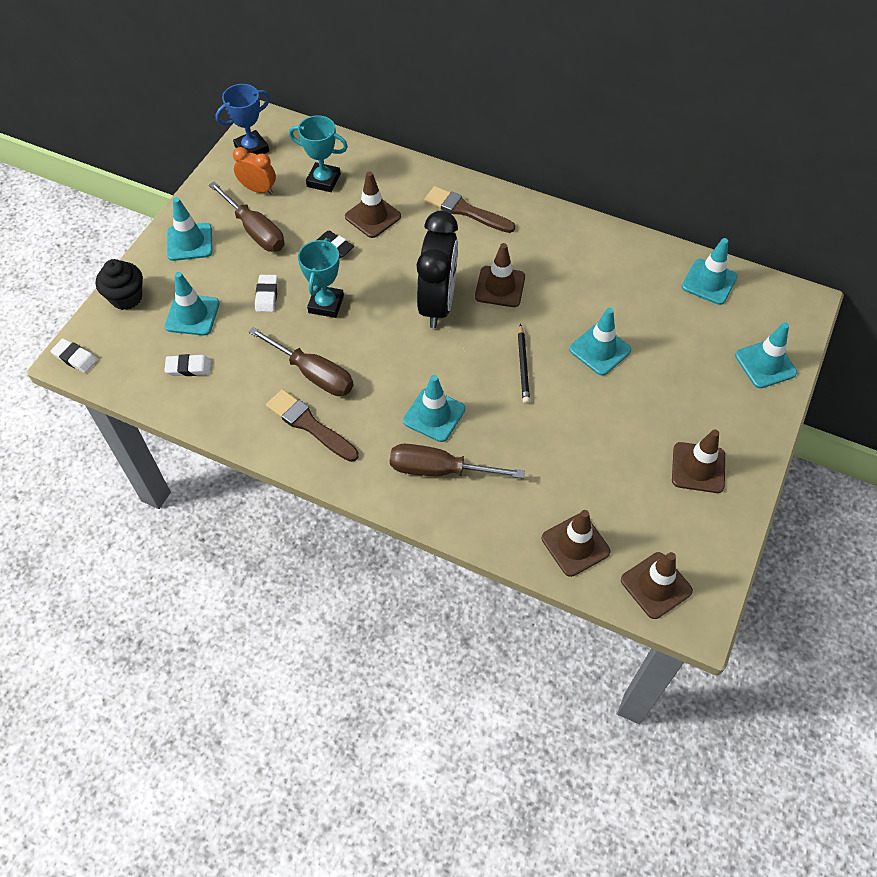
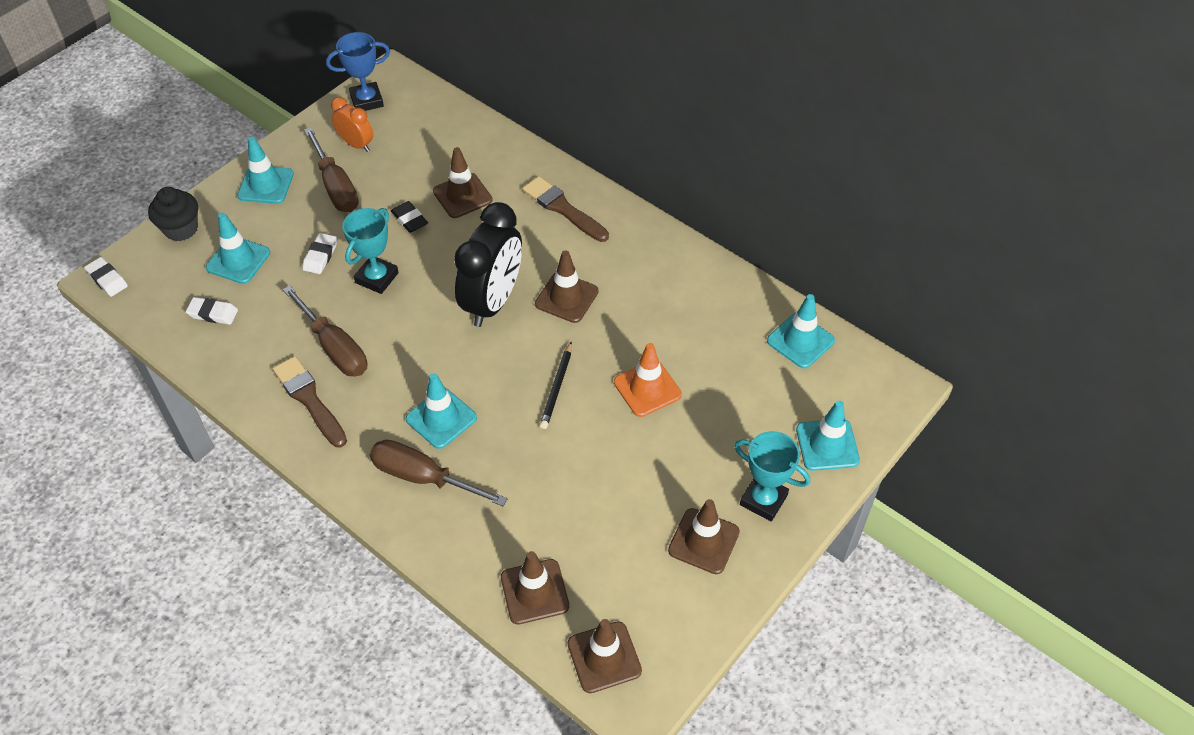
camera: 15 degrees right, 5 degrees down
(323, 180) = (427, 148): turquoise trophy -> turquoise trophy (763, 500)
(600, 350) = (647, 388): turquoise traffic cone -> orange traffic cone

